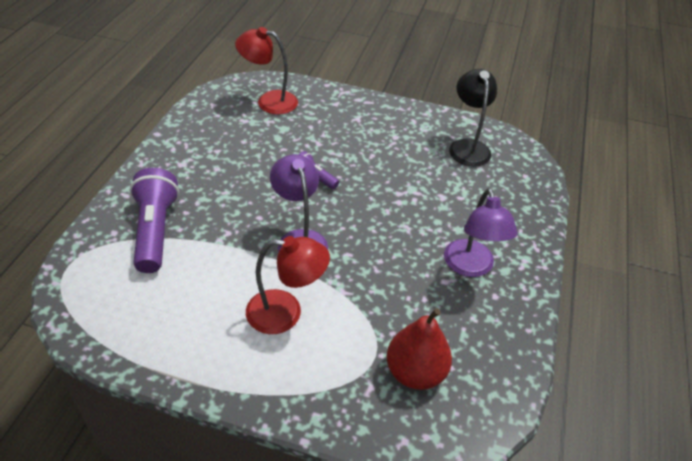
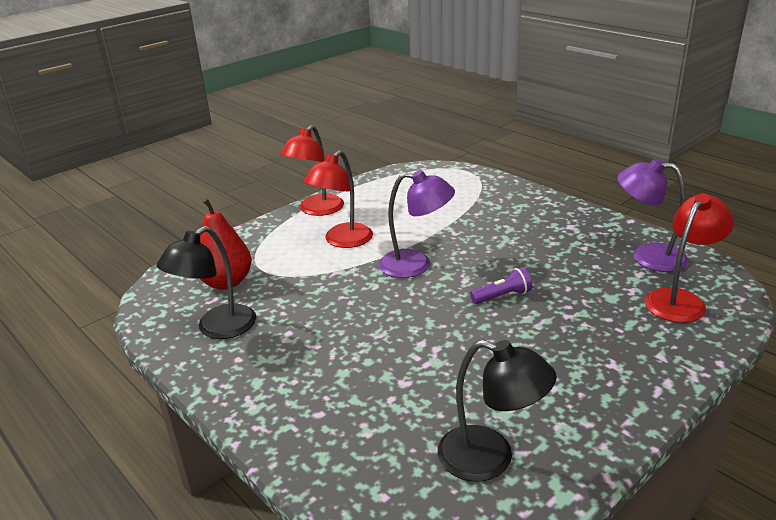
camera: 125 degrees right, 15 degrees down
(155, 231) = (481, 203): purple flashlight -> none
(226, 374) = (316, 210): none -> red lamp
(471, 267) = (286, 358): purple lamp -> purple lamp (647, 256)
(477, 333) = (217, 328): none -> black lamp

